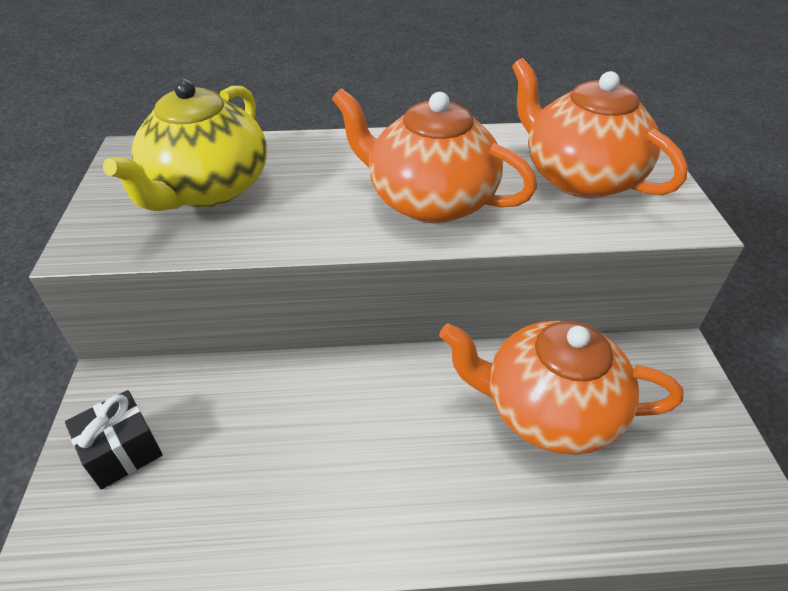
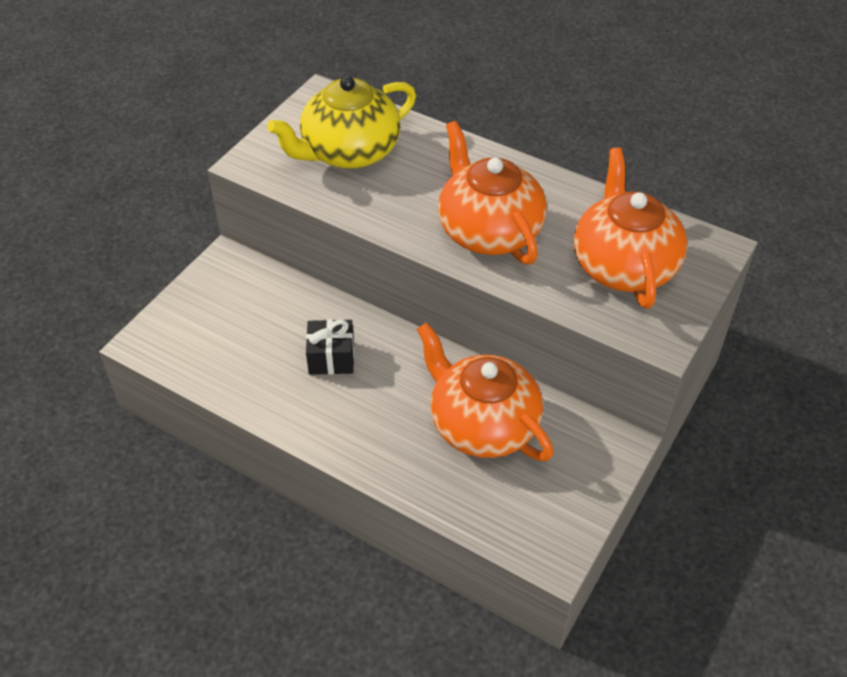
camera: 35 degrees right, 5 degrees up
(123, 451) = (211, 306): black gift -> black gift (331, 358)

